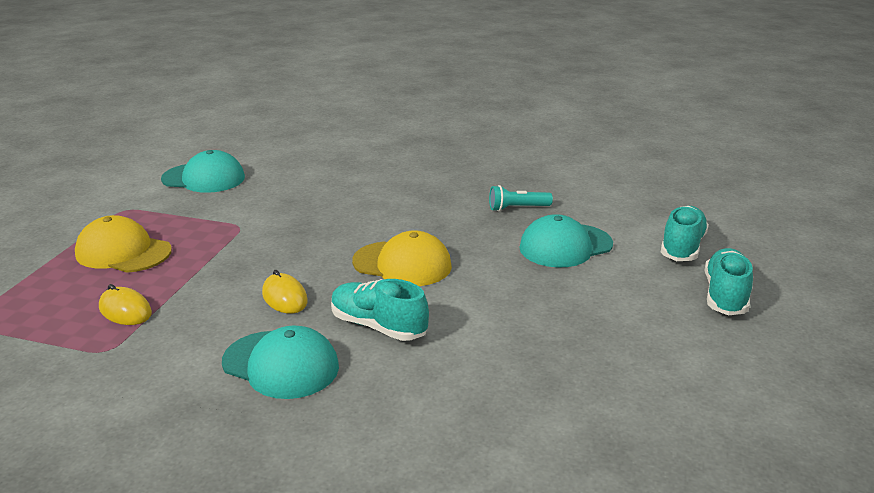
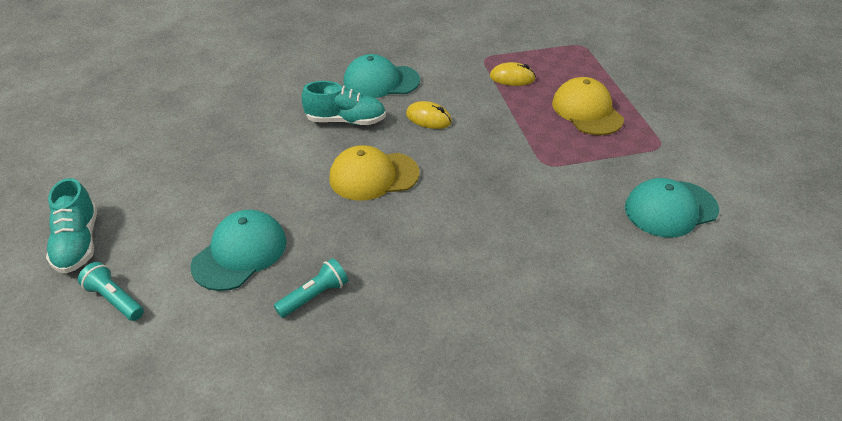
camera: 150 degrees right, 15 degrees up
(123, 252) = (587, 111): yellow cap -> yellow cap turned 105 degrees counterclockwise
(682, 247) = (115, 299): turquoise shoe -> turquoise flashlight

